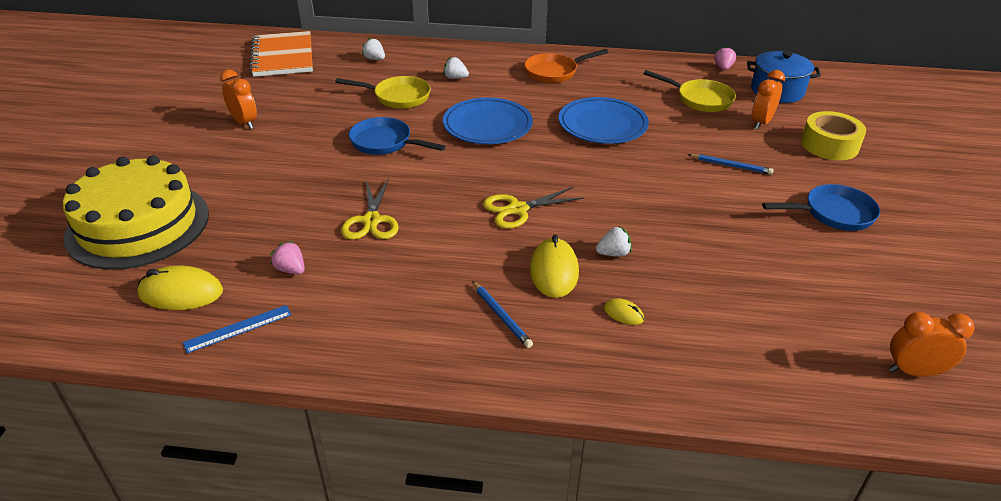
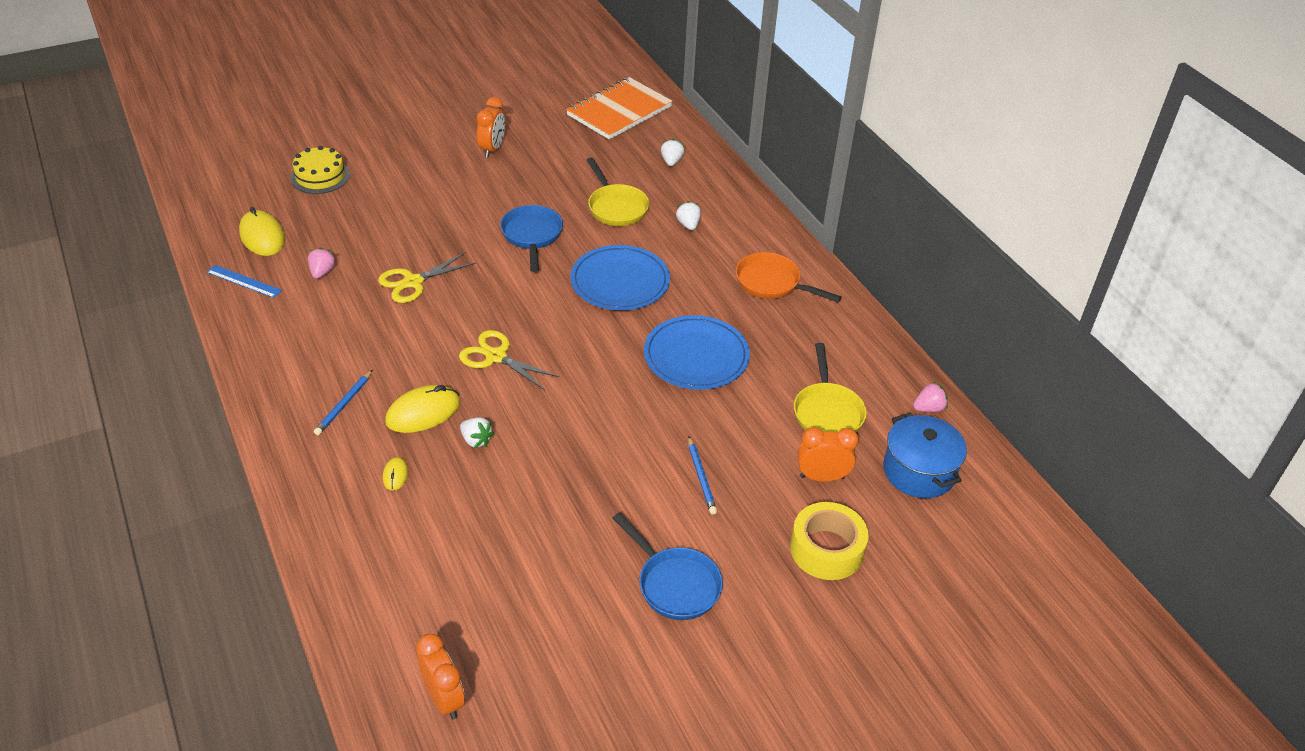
camera: 55 degrees right, 5 degrees up
(138, 225) = (320, 176): yellow cake -> yellow cake, size x0.51

